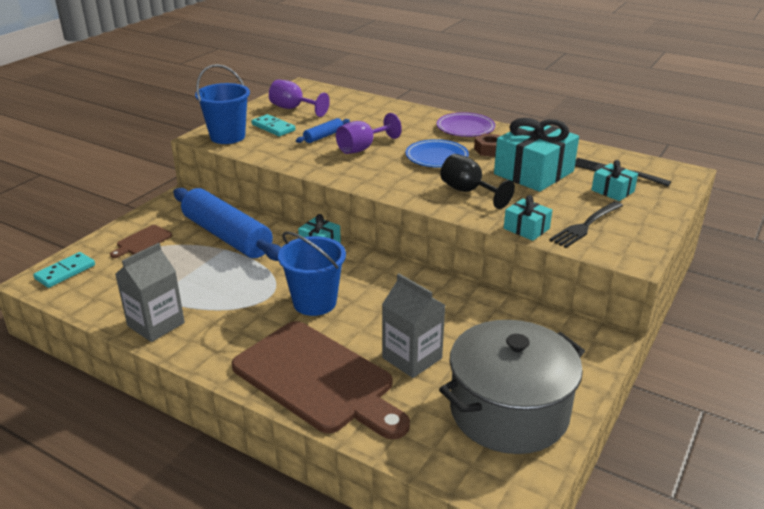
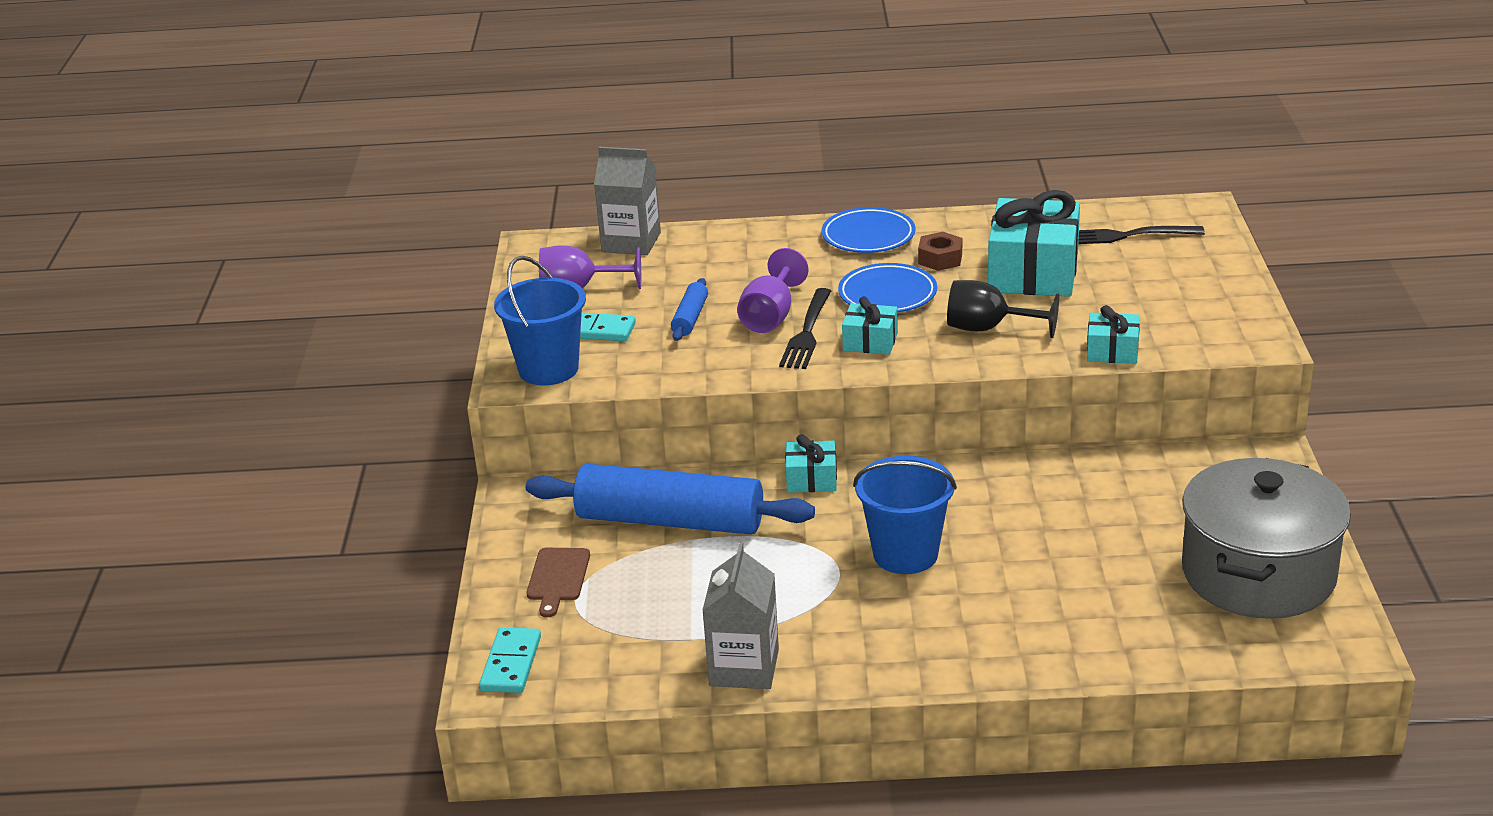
camera: 30 degrees left, 0 degrees up
(317, 379) = (1024, 635): brown cutting board -> none
(412, 358) = (1097, 566): grey carton -> grey carton (631, 242)
(465, 128) = (868, 236): purple plate -> blue plate
(586, 225) = (1171, 321): black fork -> black fork (807, 333)
(612, 191) = (1150, 264): turquoise gift -> turquoise gift (870, 341)

